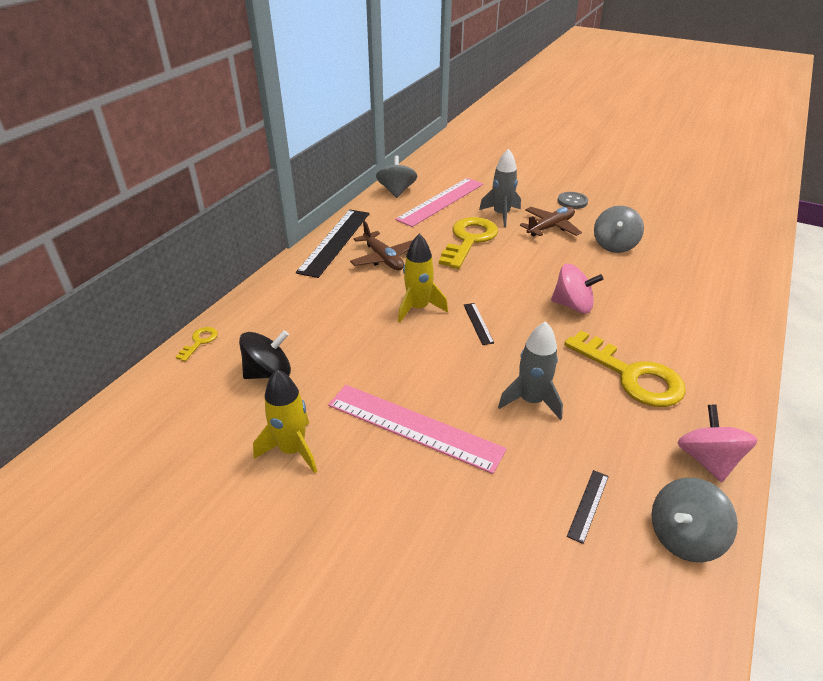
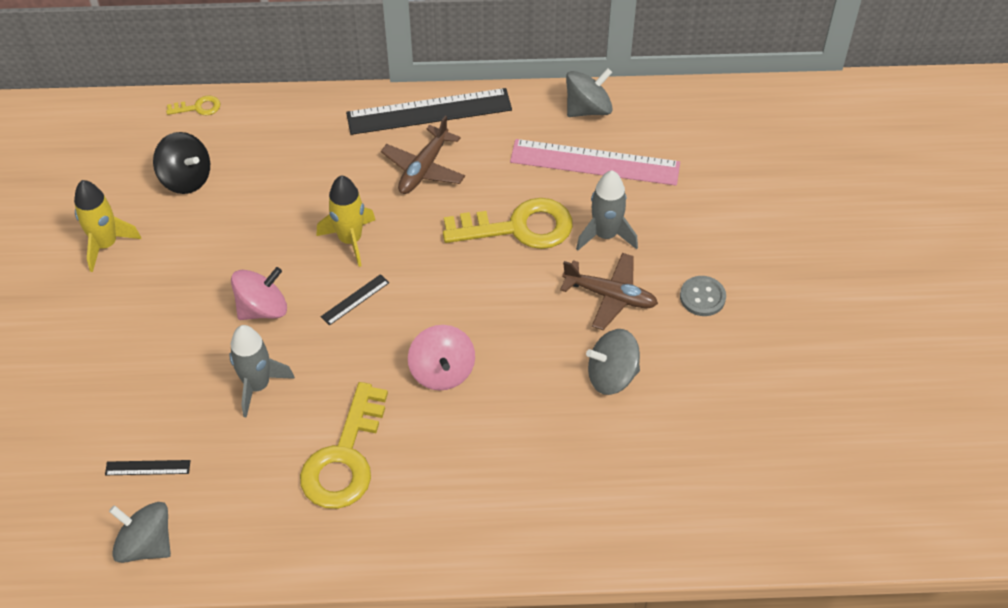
camera: 60 degrees right, 15 degrees up
(414, 426) = (175, 312): pink ruler -> none
(707, 460) = (250, 547): pink spinning top -> pink spinning top (262, 308)

